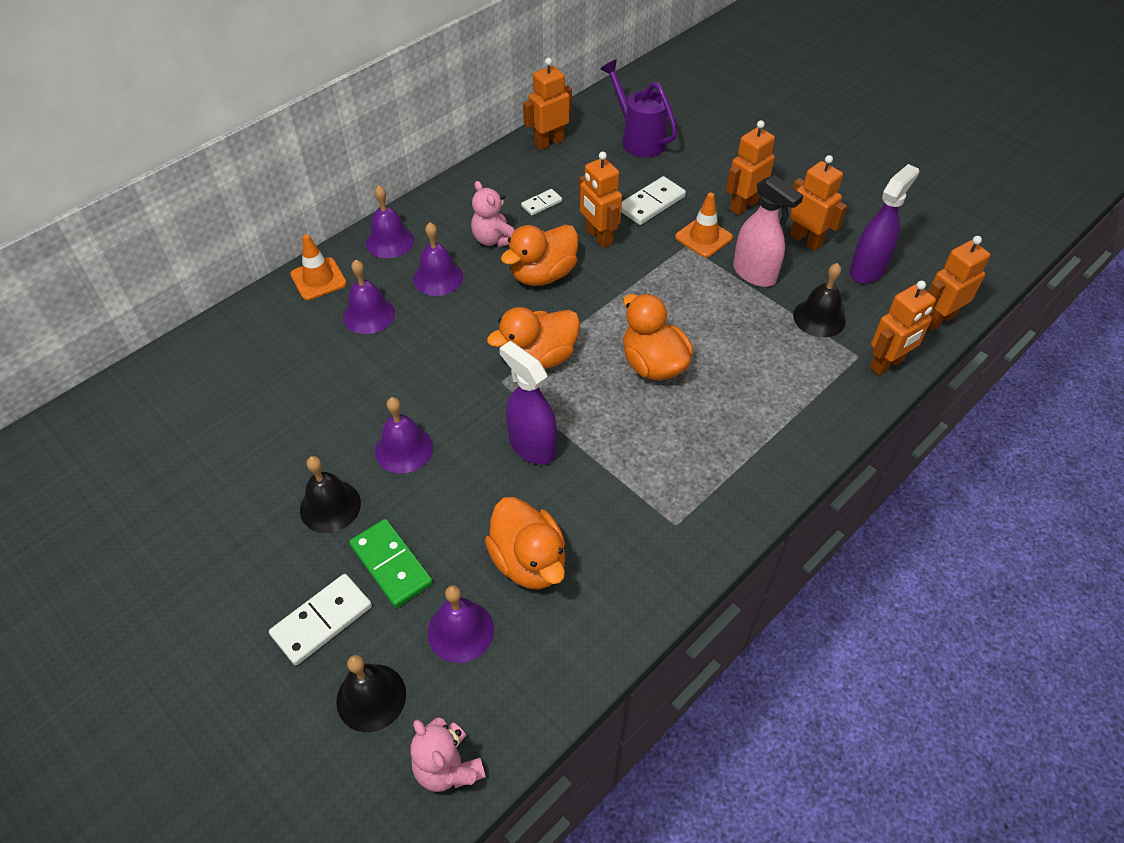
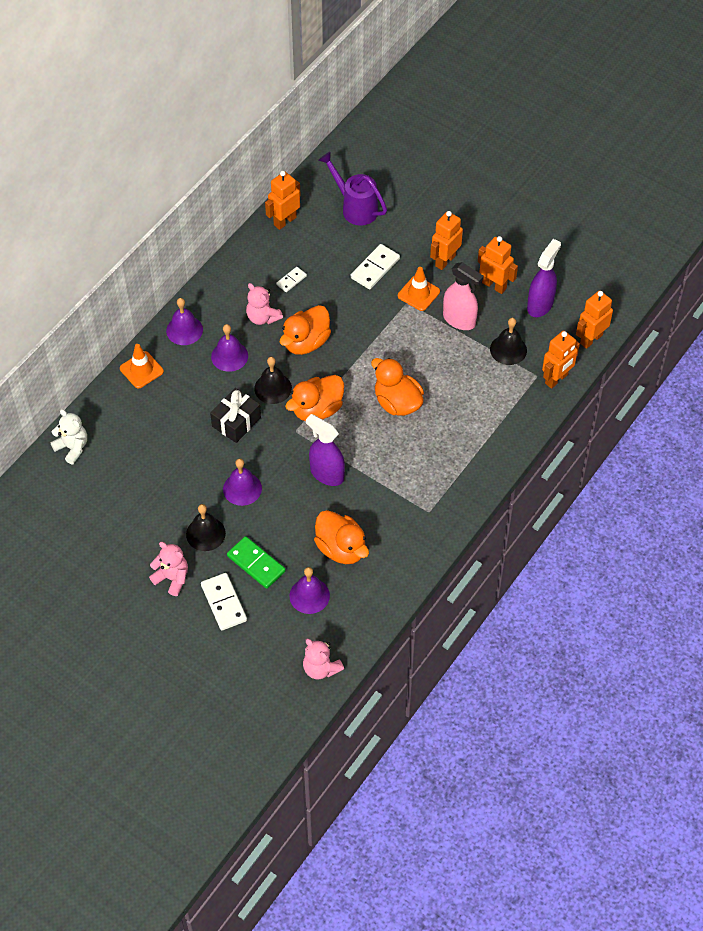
camera: 10 degrees left, 5 degrees up
(190, 361) = (72, 448): none -> white teddy bear
(257, 567) = (172, 578): none -> pink teddy bear
(322, 620) = (223, 603): white domino -> white domino turned 60 degrees counterclockwise
(369, 314) = (188, 393): purple bell -> none
(371, 697) = (266, 640): black bell -> black bell (273, 388)
(422, 359) = (236, 422): none -> black gift
(598, 237) = (340, 304): orange robot -> none

